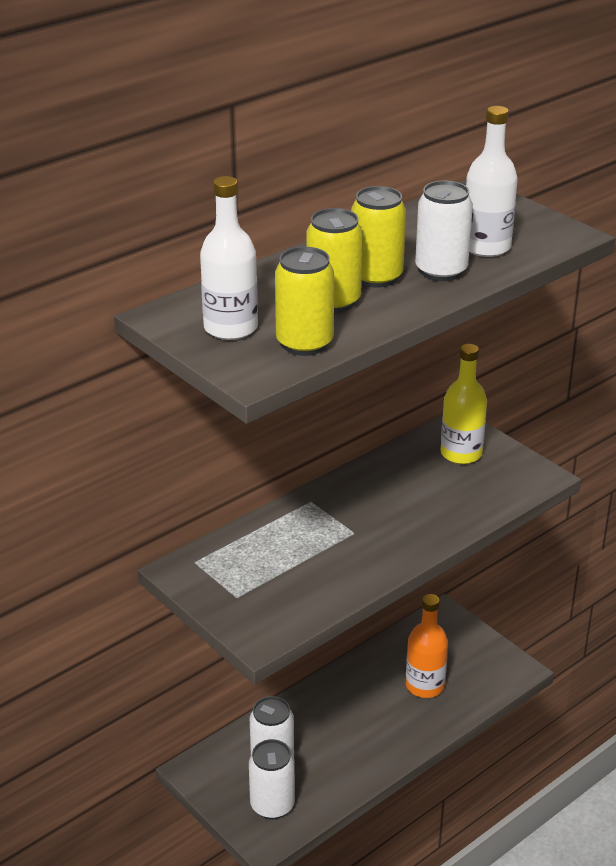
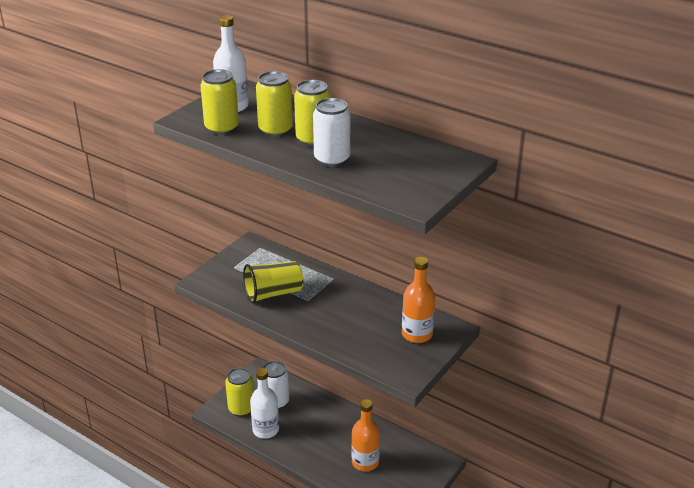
camera: 75 degrees right, 0 degrees up
(272, 805) = (241, 409): white can -> yellow can
(325, 564) = (273, 293): none -> yellow cup
(461, 453) = (417, 334): yellow bottle -> orange bottle
(486, 247) = (376, 172): white bottle -> white bottle (265, 430)

